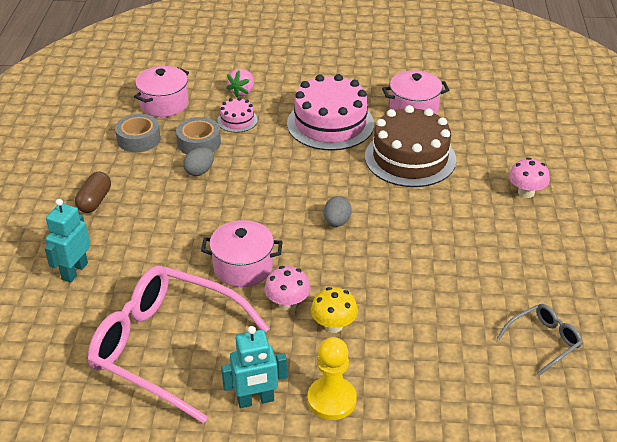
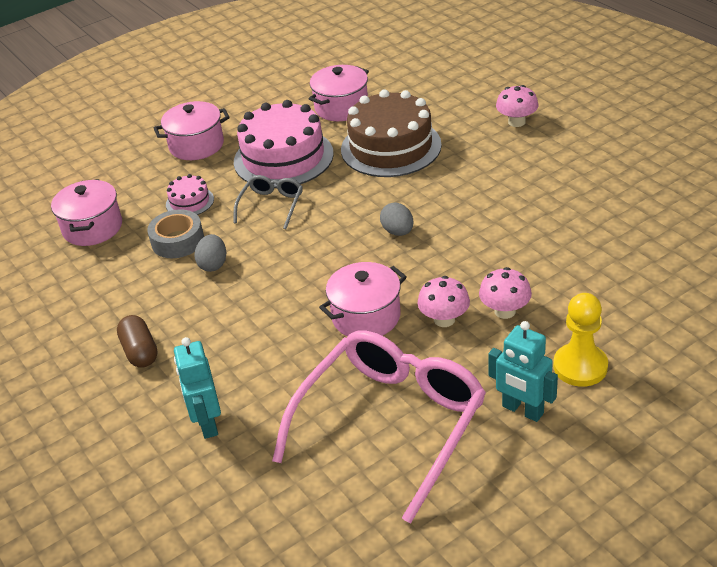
camera: 35 degrees left, 0 degrees up
(138, 139) = (109, 272): grey tape -> none
(167, 348) = (390, 424): pink glasses -> pink glasses turned 135 degrees clockwise
(242, 92) = (160, 175): pink strawberry -> none
(255, 400) = (522, 410): turquoise robot -> turquoise robot turned 90 degrees clockwise
(288, 83) = (196, 145): none -> pink pot
(333, 325) = (505, 311): yellow mushroom -> pink mushroom
(543, 342) = (670, 220): grey glasses -> grey glasses (271, 206)

